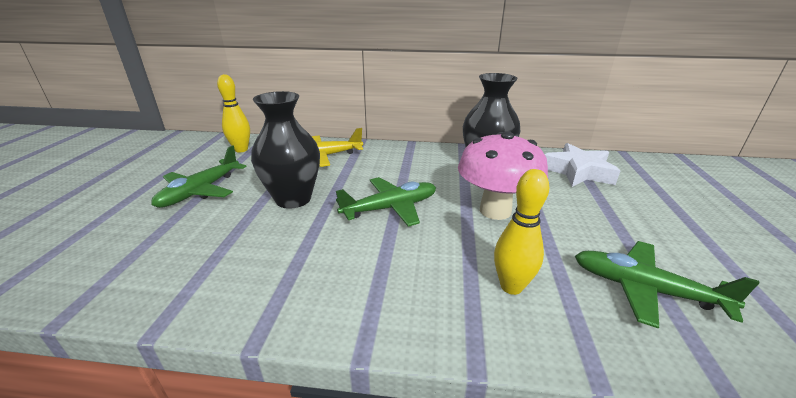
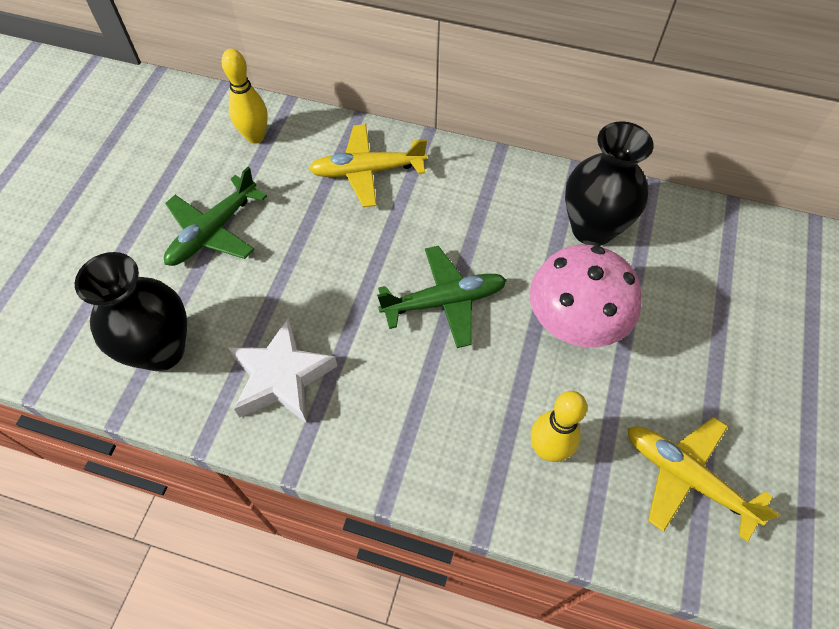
camera: 10 degrees right, 30 degrees up
(293, 199) = (327, 265): black vase -> black vase (161, 350)
(578, 171) = (720, 259): white star -> white star (282, 377)
(645, 290) = (687, 478): green plane -> yellow plane

